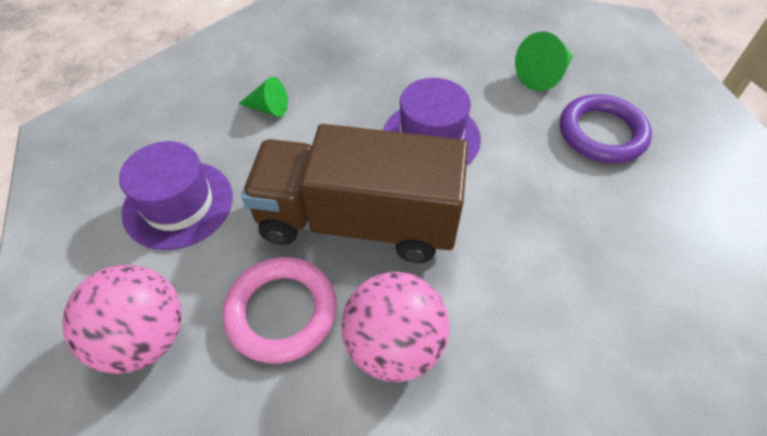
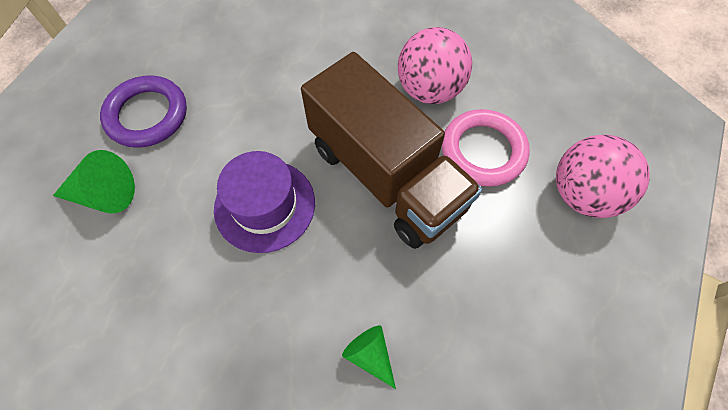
camera: 140 degrees left, 10 degrees up
(178, 204) = (515, 294): purple hat -> none

